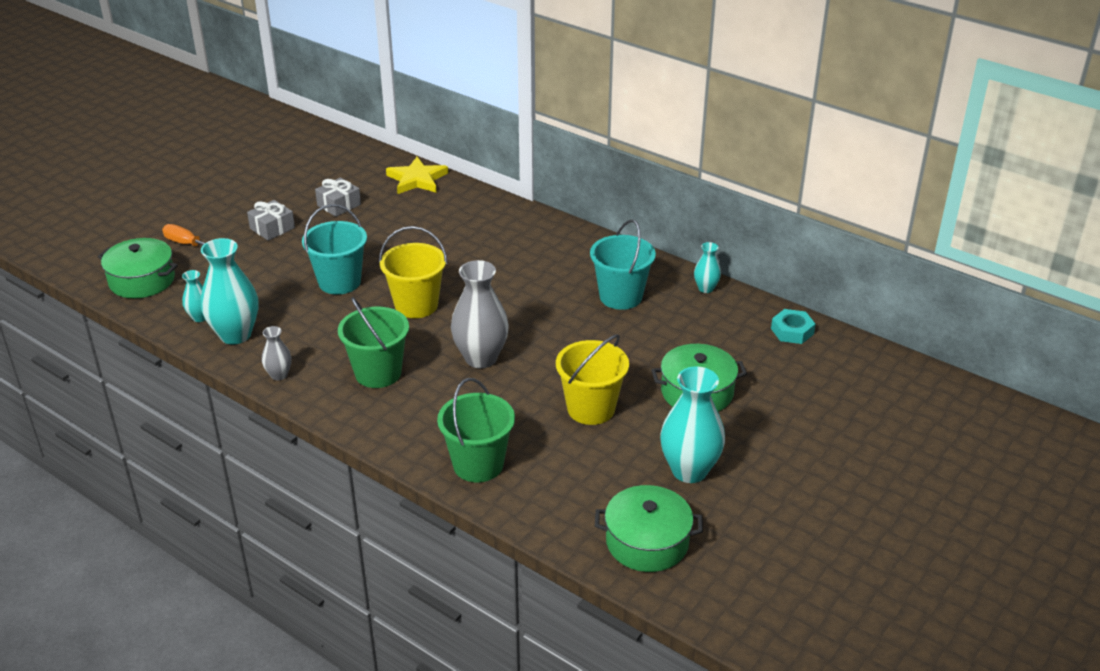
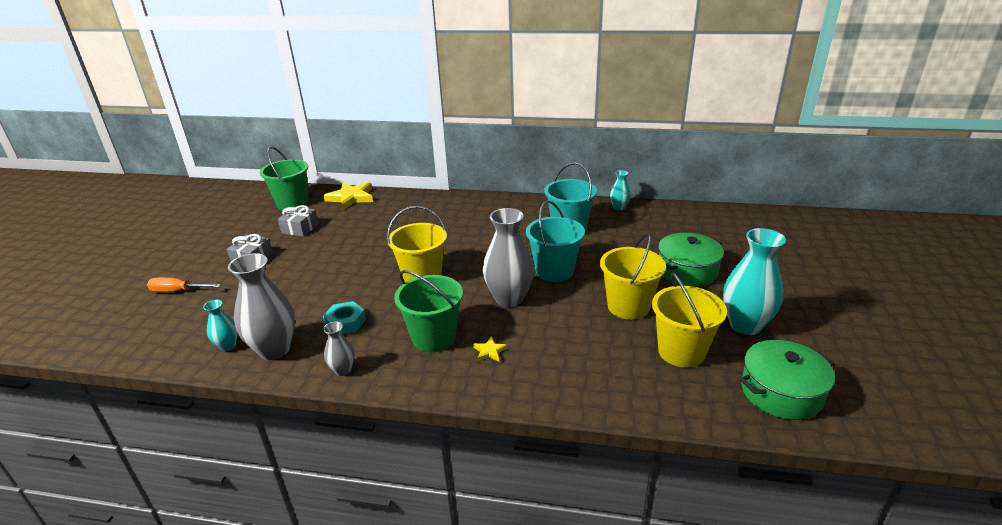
camera: 25 degrees left, 5 degrees down
(142, 280) = (146, 333): green pot -> none
(235, 335) = (274, 349): turquoise vase -> grey vase
(339, 282) = (342, 280): turquoise bucket -> turquoise bucket (554, 271)
(417, 404) = (489, 351): none -> yellow star
(478, 464) = (587, 382): green bucket -> green bucket (292, 203)
(594, 471) = (681, 351): none -> yellow bucket
(792, 331) = (700, 216): turquoise nut -> turquoise nut (345, 322)

